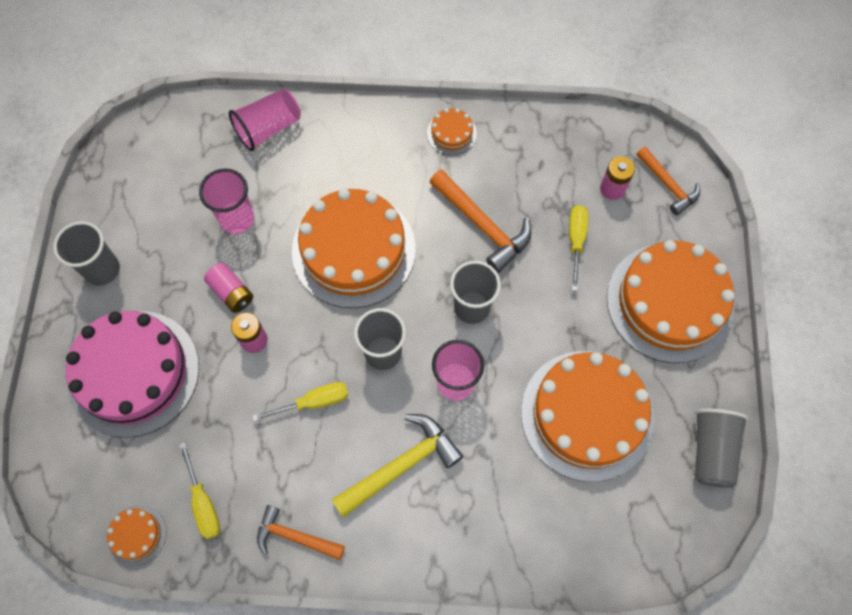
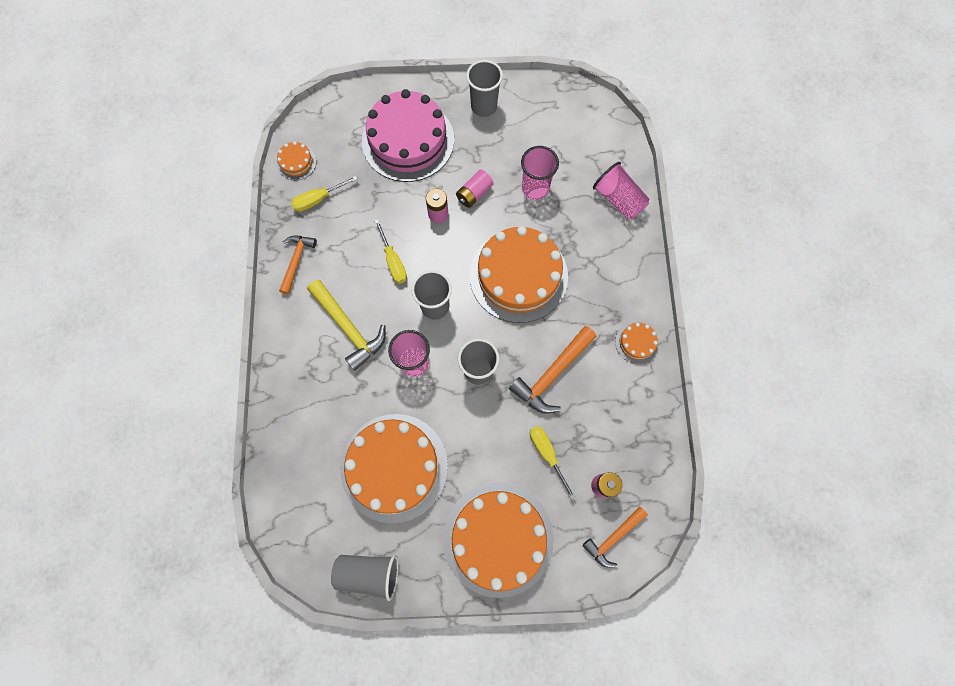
camera: 85 degrees right, 5 degrees up
(576, 241) = (547, 454): yellow screwdriver -> yellow screwdriver turned 120 degrees counterclockwise

